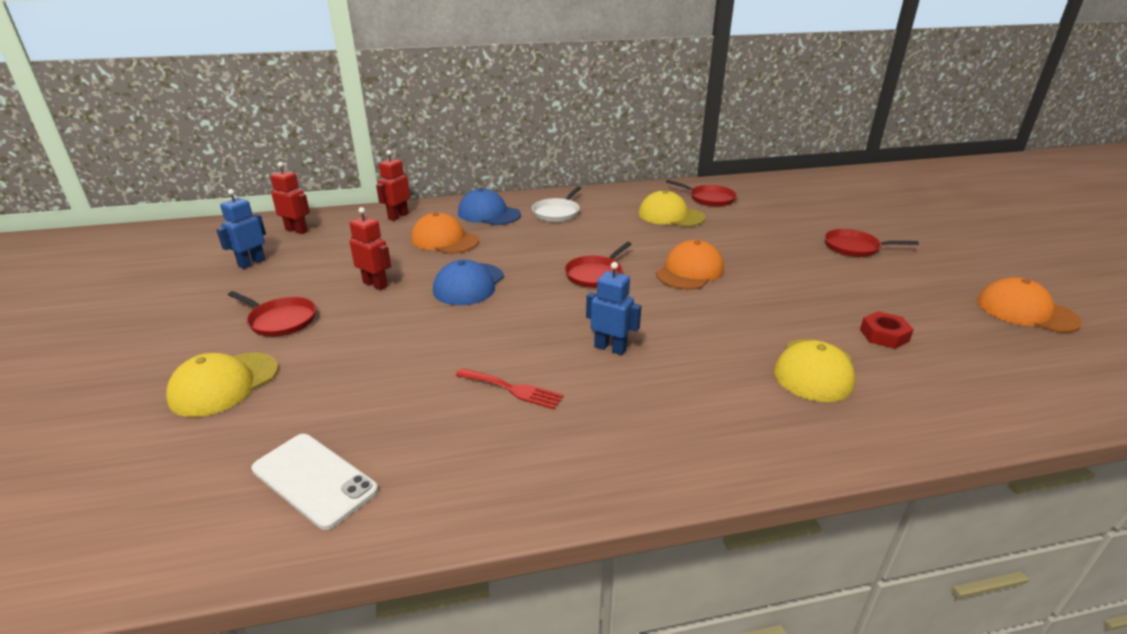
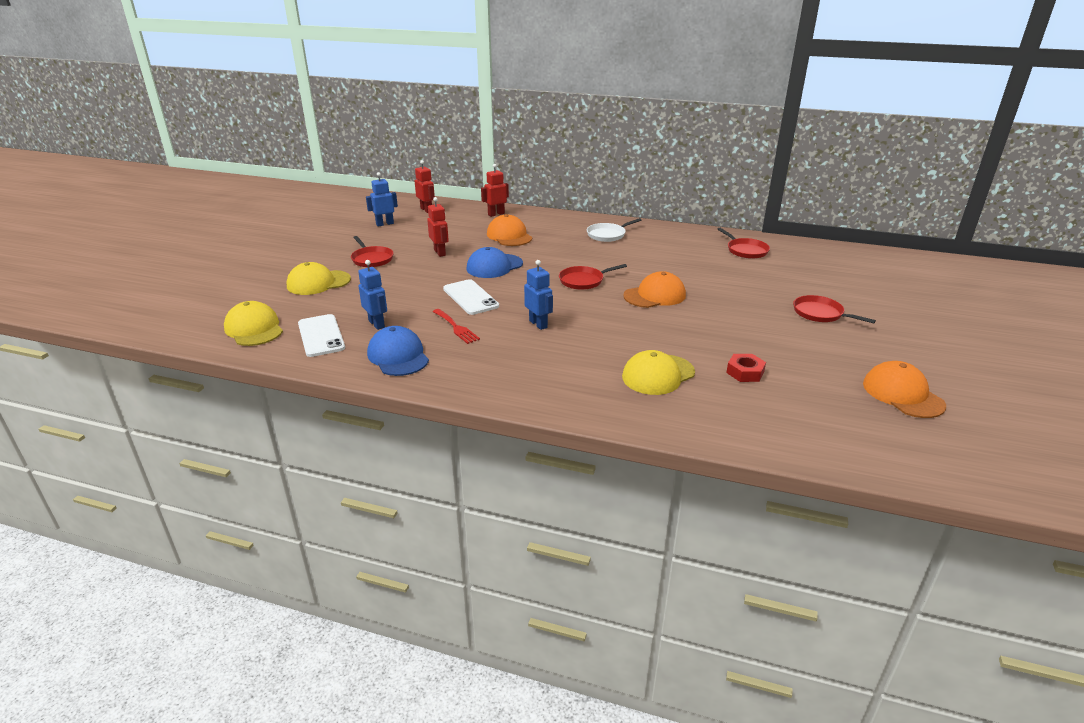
camera: 30 degrees right, 0 degrees up
(390, 424) = (377, 324): none -> blue robot
(484, 337) = (470, 297): none -> white phone
(489, 214) = (558, 225): blue cap -> blue cap (398, 356)
(670, 215) = (694, 256): yellow cap -> yellow cap (254, 329)

